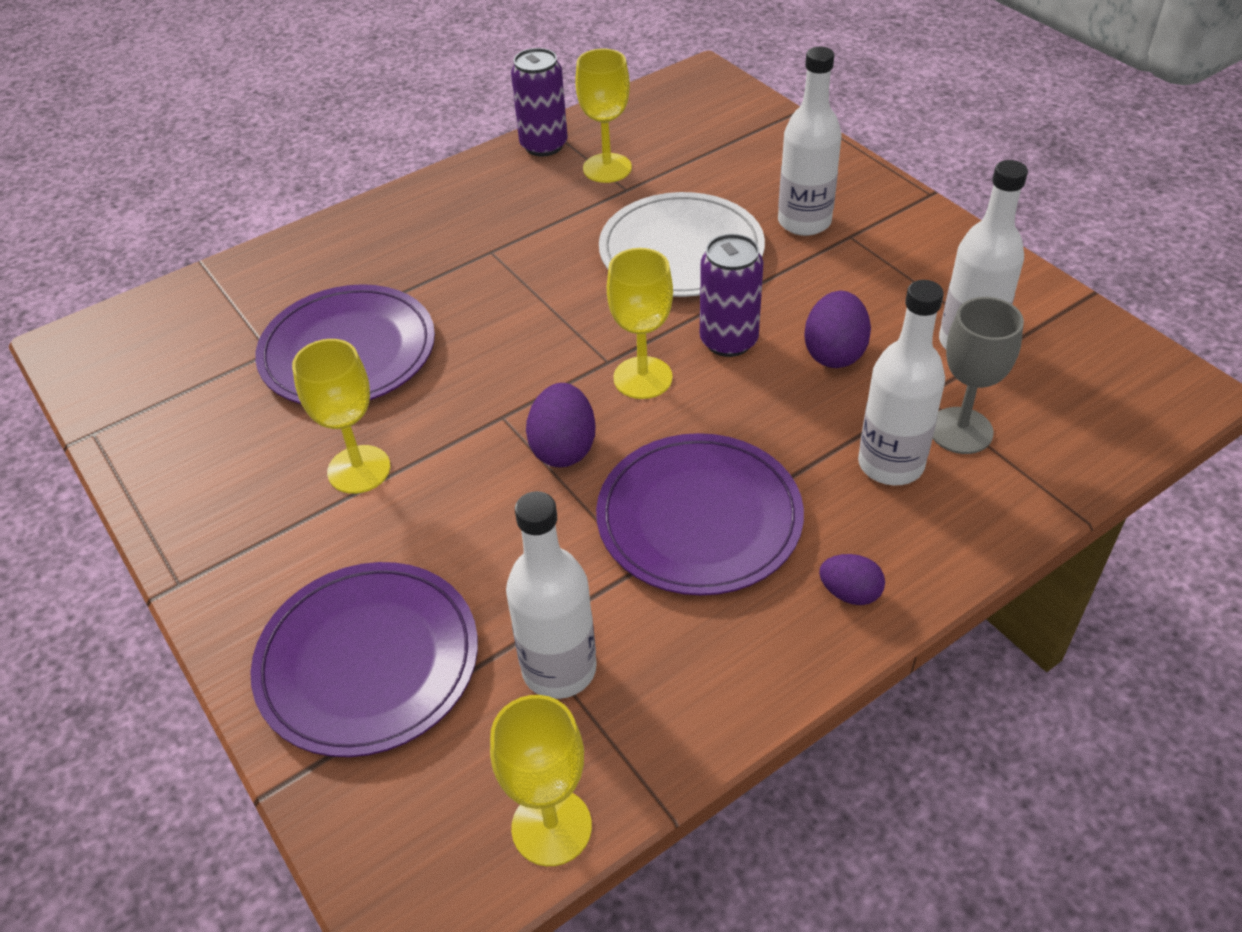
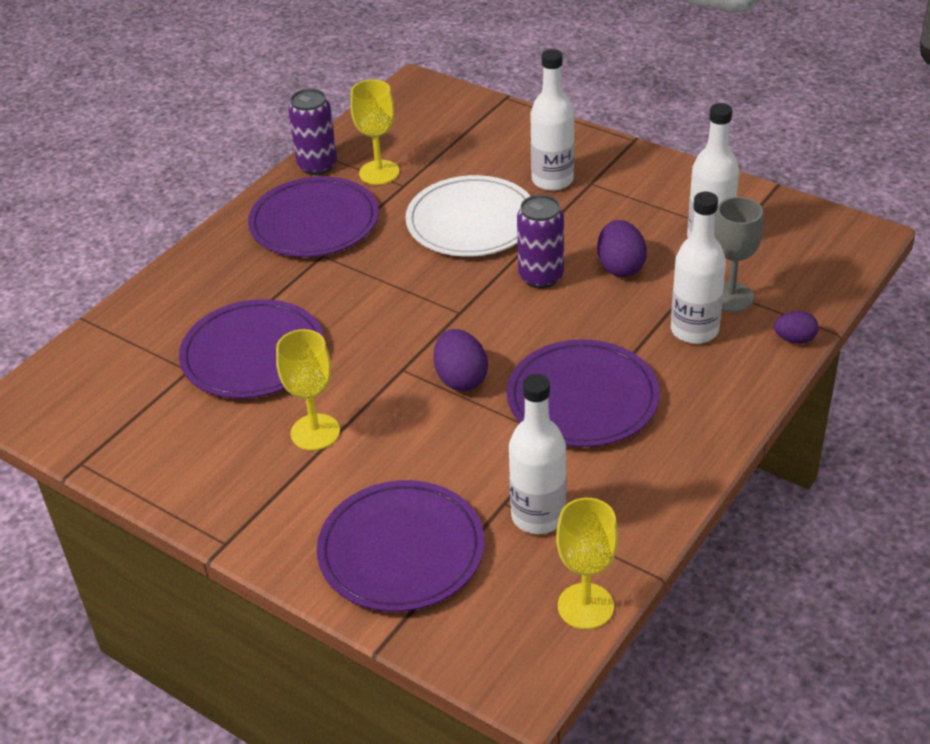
camera: 20 degrees left, 5 degrees down
(503, 210) = (314, 222): none -> purple plate
(642, 378) = (492, 317): yellow goblet -> none
(850, 593) = (706, 417): purple egg -> purple egg (794, 339)

